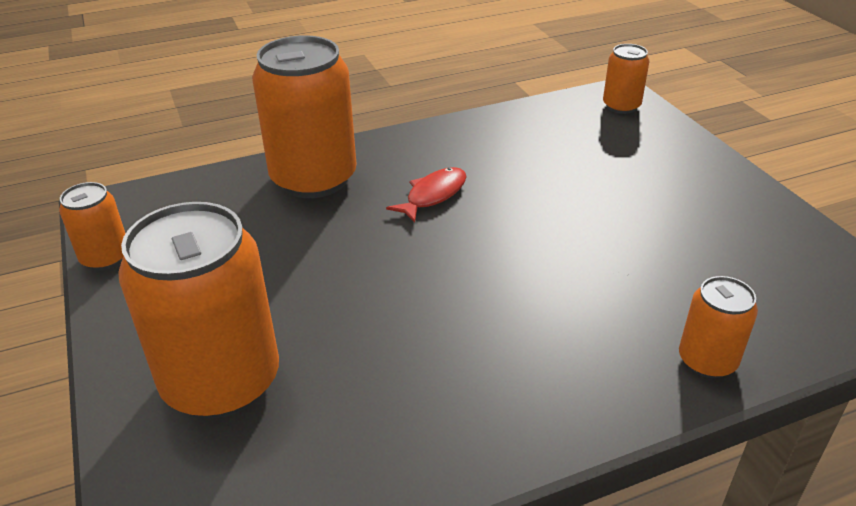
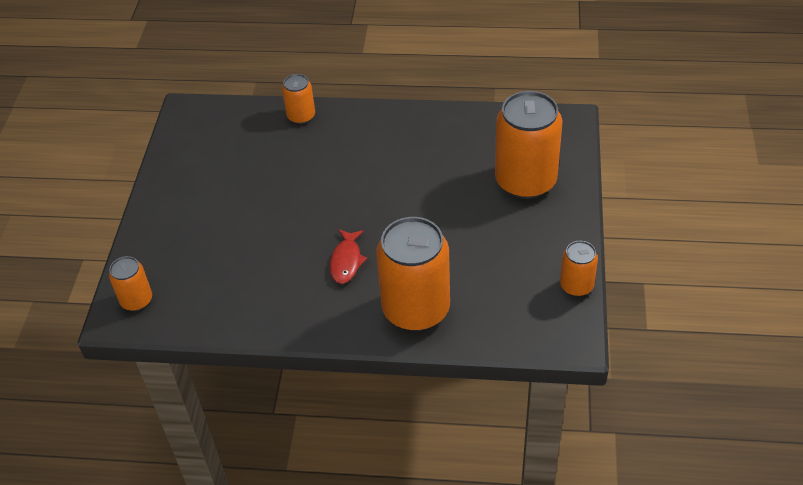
camera: 150 degrees left, 10 degrees up
(433, 195) = (346, 261): red fish -> red fish turned 60 degrees counterclockwise

